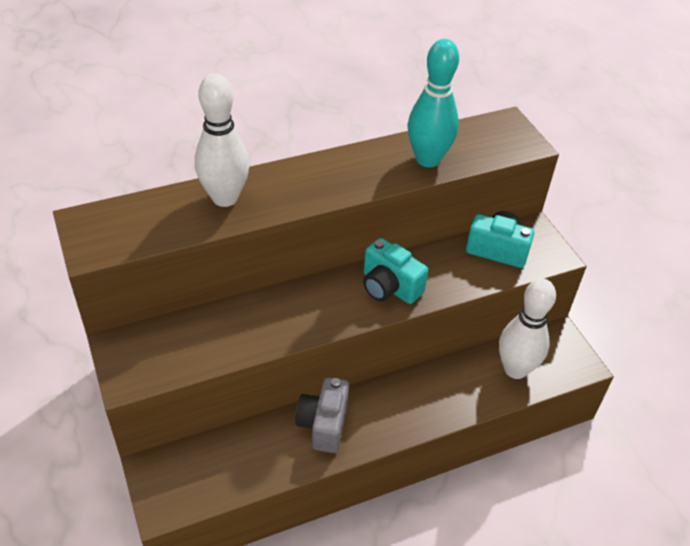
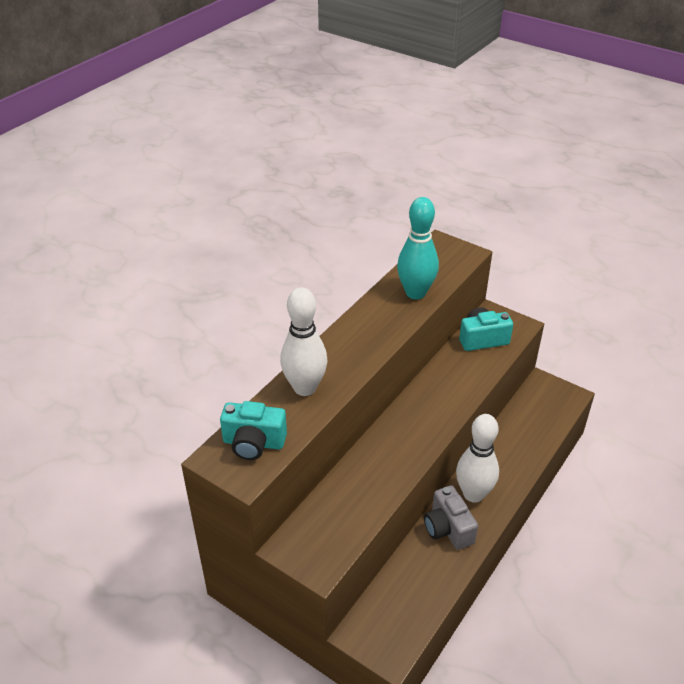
camera: 30 degrees left, 5 degrees down
(389, 287) = (438, 401): turquoise camera -> turquoise camera (253, 443)
(515, 369) = (535, 420): white bowling pin -> white bowling pin (473, 494)

